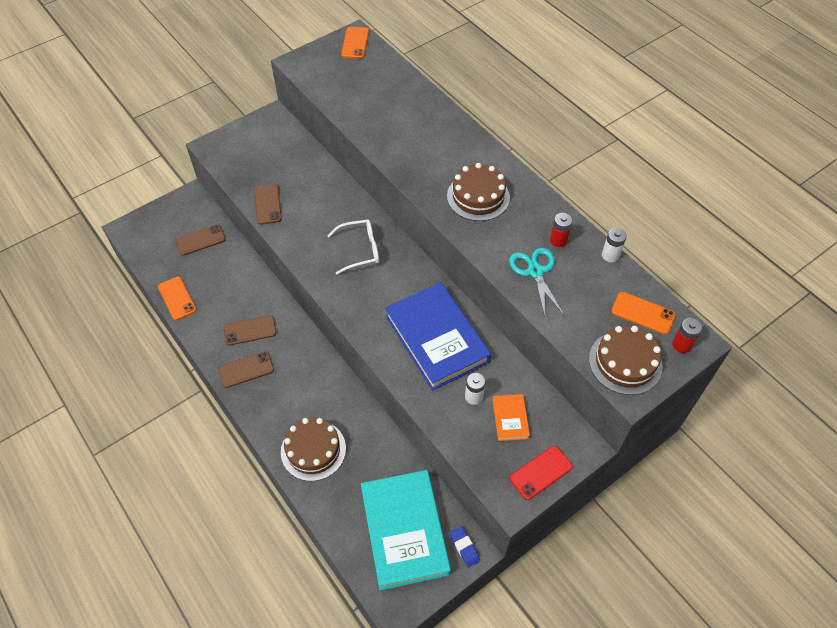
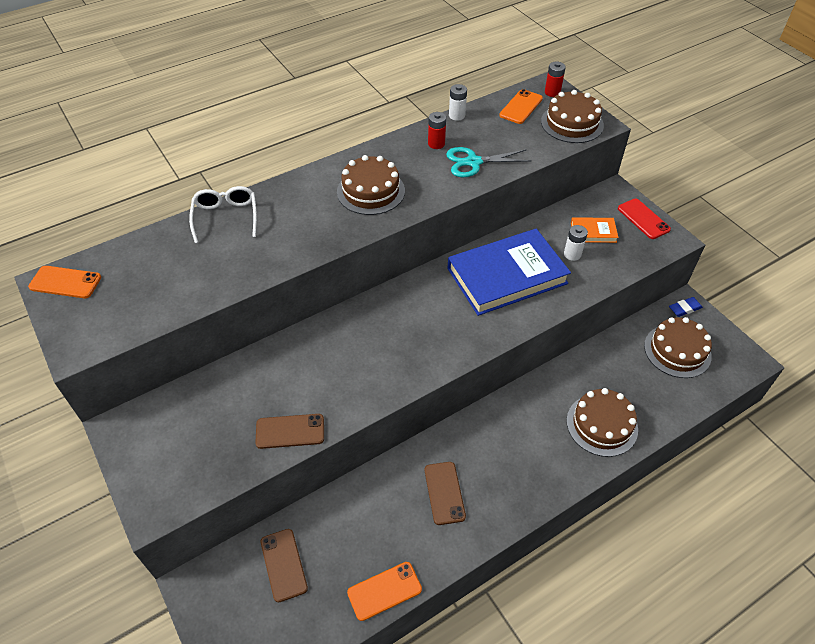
camera: 85 degrees left, 5 degrees down
(246, 369) = (501, 495): brown phone -> none
(360, 250) = (382, 334): white glasses -> white glasses (226, 217)
(404, 531) = (677, 351): turquoise book -> brown cake

